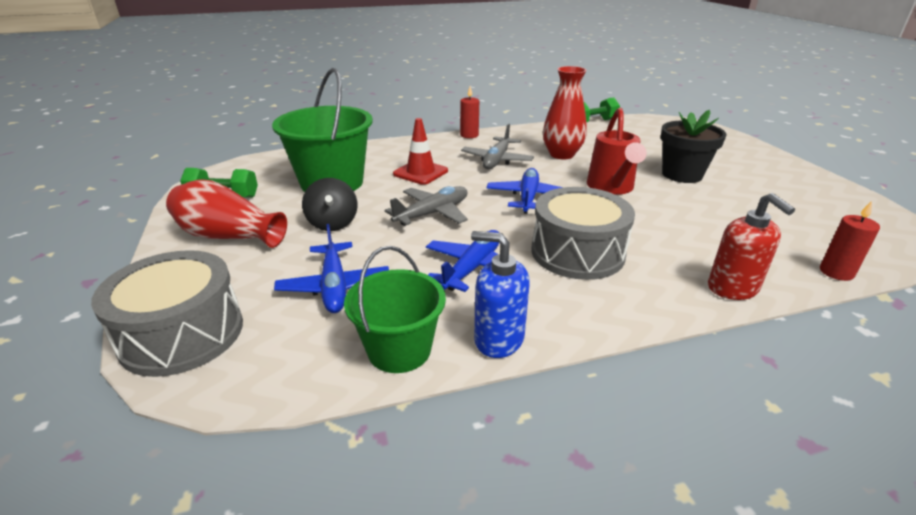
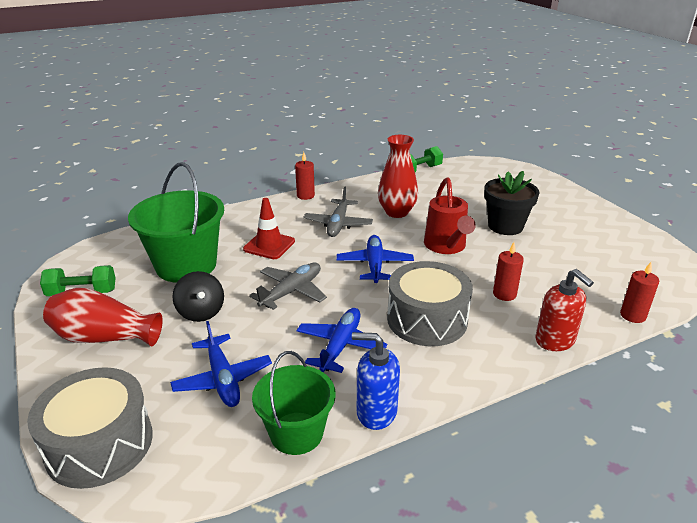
camera: 10 degrees left, 0 degrees up
(673, 236) = (504, 294): none -> red candle

